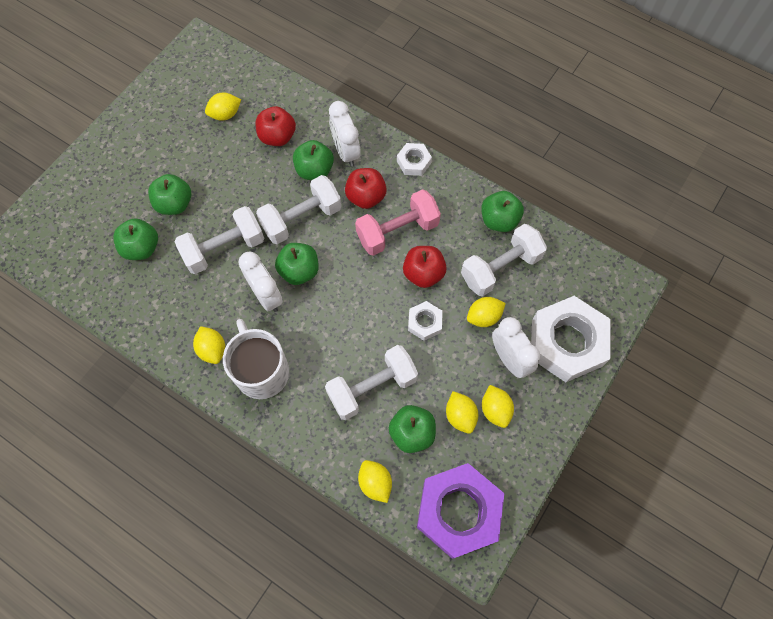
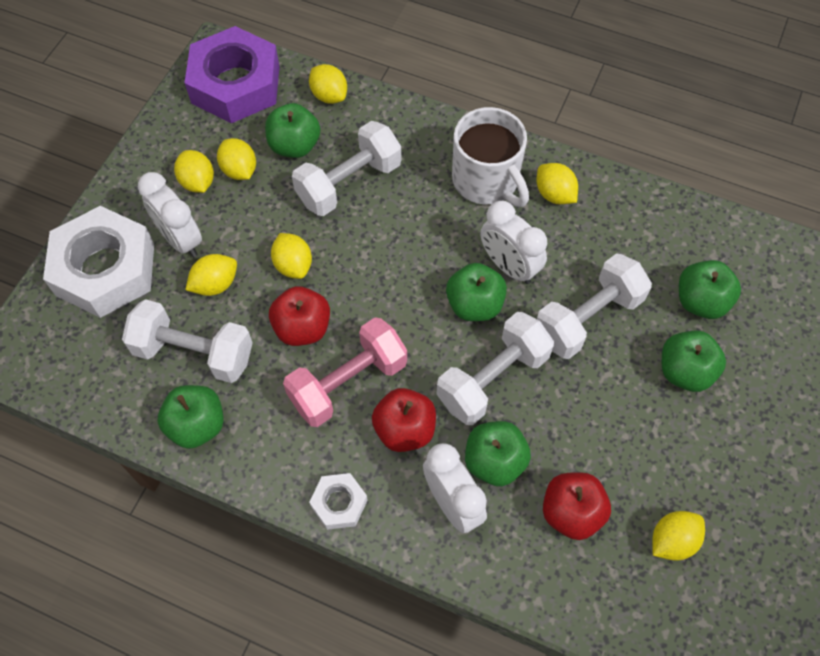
camera: 170 degrees right, 5 degrees down
(424, 322) = (293, 265): white nut -> yellow lemon
(500, 268) = (194, 353): white dumbbell -> white dumbbell turned 60 degrees clockwise

